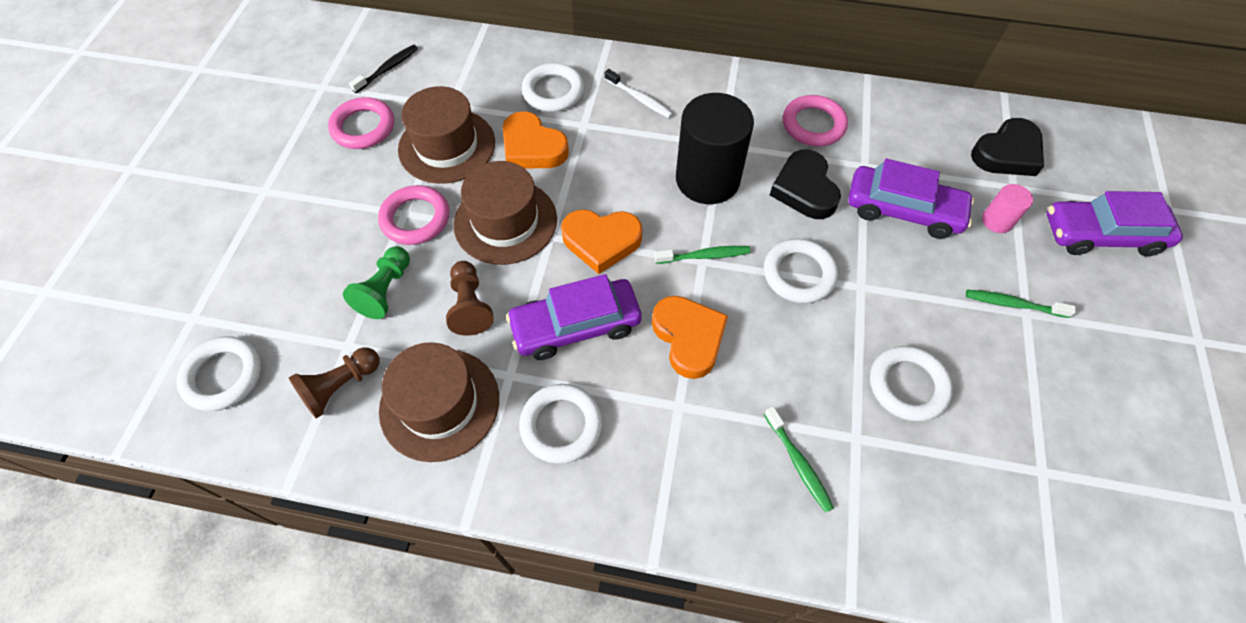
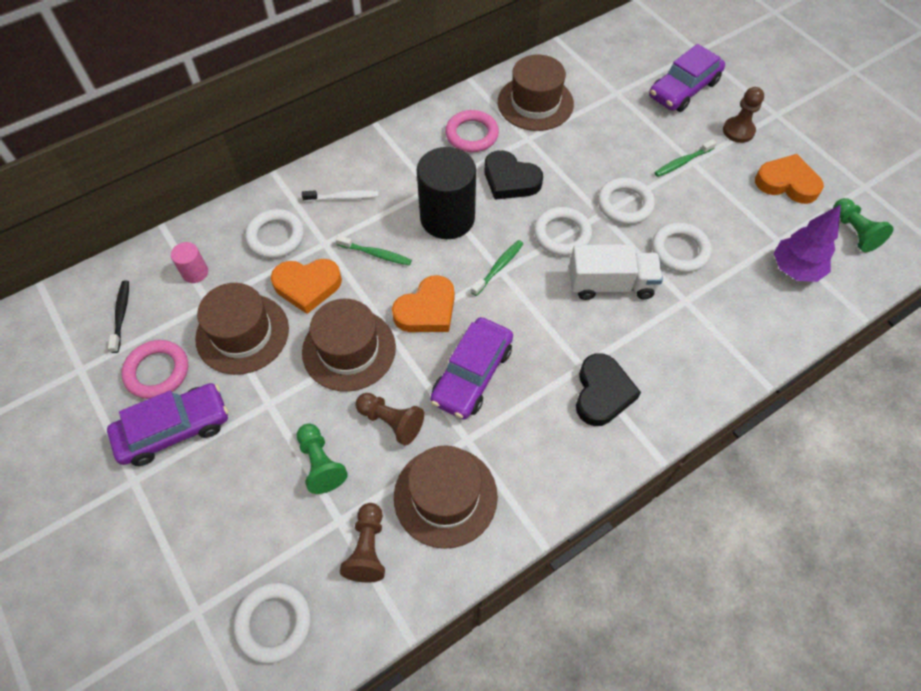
camera: 45 degrees left, 0 degrees up
(415, 218) = (282, 400): pink ring -> none
(561, 425) = (531, 438): white ring -> white ring (625, 204)
(689, 338) = (544, 323): orange heart -> orange heart (787, 183)
(794, 357) = (610, 284): none -> white truck
(798, 463) = (673, 340): green toothbrush -> green toothbrush (376, 254)
(903, 210) = (576, 151): purple car -> purple car (174, 429)
(910, 138) = (535, 103): none -> brown hat
(997, 221) = (628, 120): pink cylinder -> pink cylinder (195, 272)
(1007, 153) = (594, 75): black heart -> black heart (602, 393)
(1028, 516) = (795, 269): none -> purple tree
(1124, 322) = (738, 131): none -> brown pawn
(1159, 542) = (854, 232): none -> green pawn

